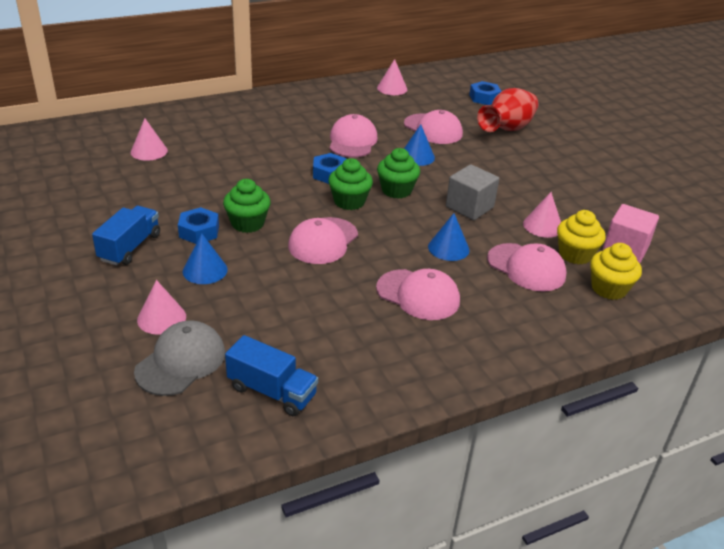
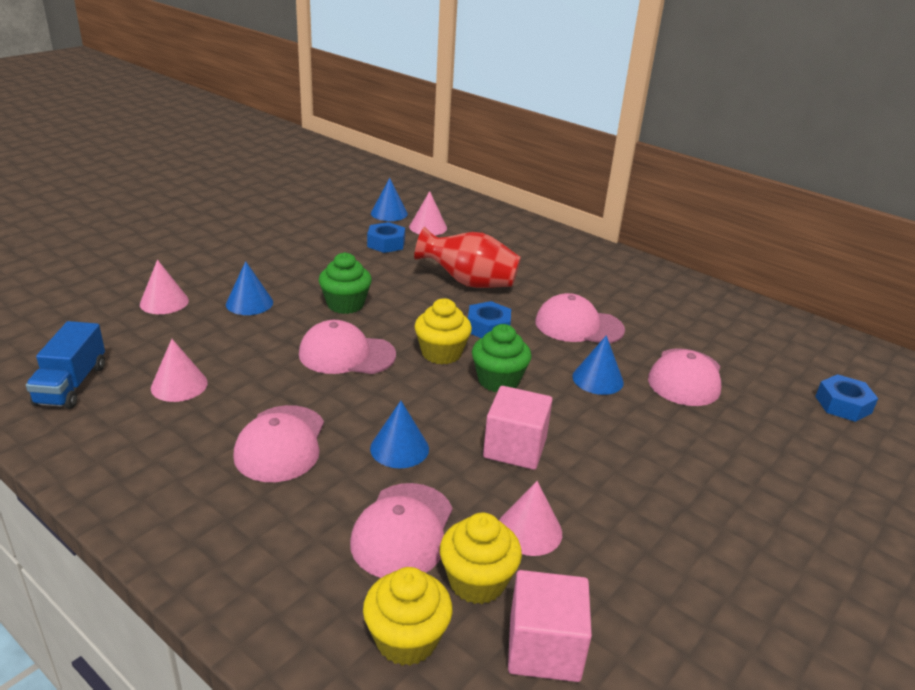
camera: 65 degrees right, 5 degrees down
(101, 161) = (389, 213): none -> blue cone
(130, 247) = (263, 261): blue truck -> none
(181, 362) = (103, 327): grey cap -> none
(199, 231) = (312, 284): blue nut -> blue nut (386, 243)
(349, 201) = (441, 353): green cupcake -> yellow cupcake
(352, 141) = (578, 326): pink cap -> pink cap turned 150 degrees counterclockwise
(392, 88) = (750, 324): pink cone -> pink cone (179, 385)
(469, 207) = (515, 448): grey cube -> pink cube
(507, 129) = (777, 444): red vase -> red vase (469, 283)

